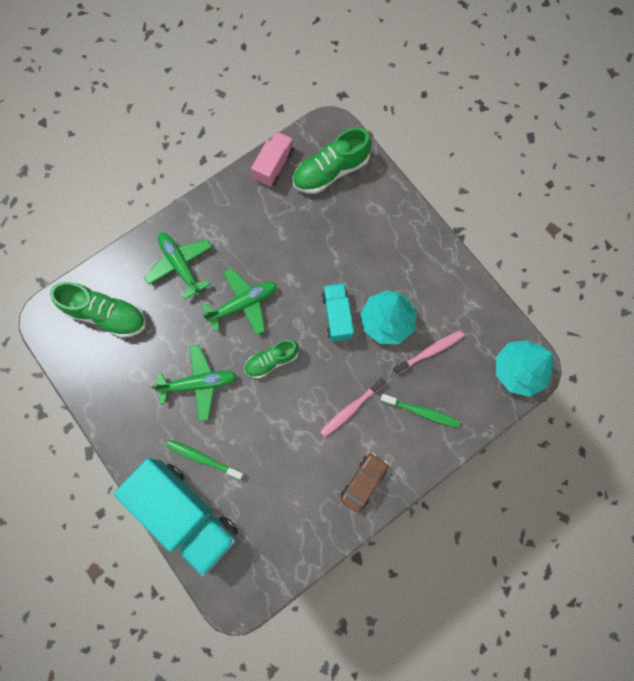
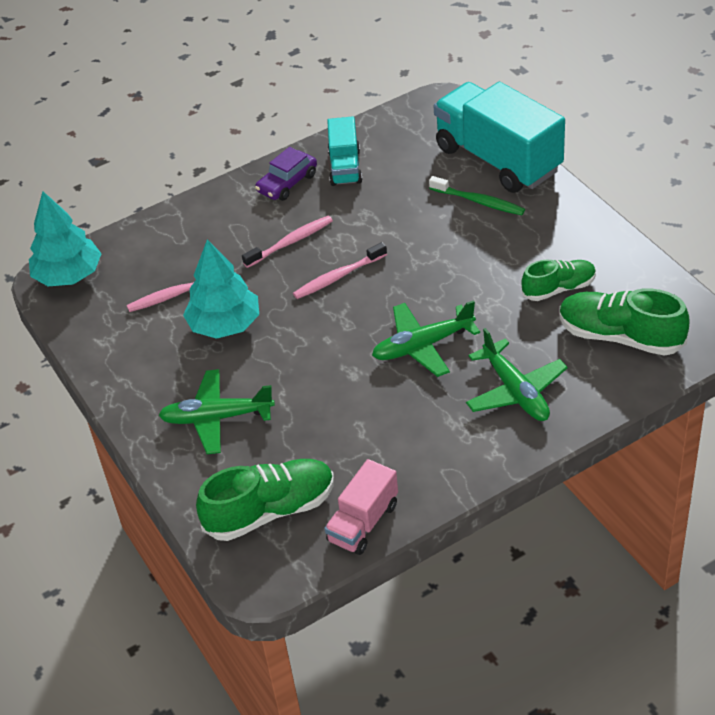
camera: 170 degrees left, 30 degrees down
(199, 383) = (485, 266): green plane -> green plane (216, 418)
(271, 361) = (387, 287): green shoe -> green shoe (558, 288)
(309, 371) = (338, 277): none -> pink toothbrush
(337, 316) = (292, 331): turquoise truck -> turquoise truck (345, 167)
(363, 482) = (287, 183): brown car -> purple car
(421, 412) = (203, 239): green toothbrush -> none

